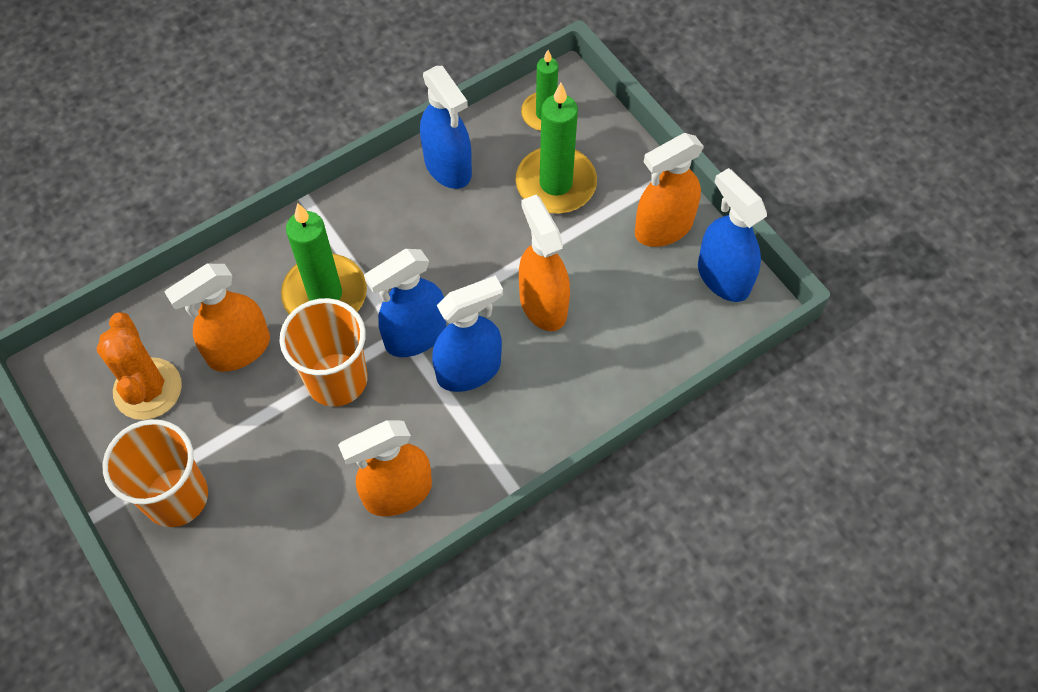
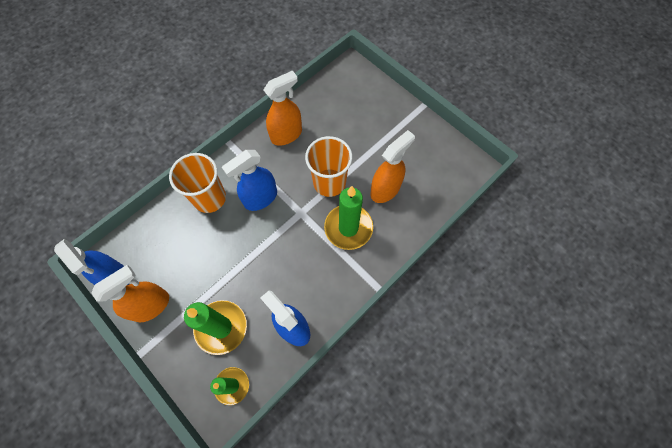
camera: 170 degrees right, 5 degrees up
(148, 389) = (424, 162): orange cactus -> none
(176, 497) = (389, 117): orange cup -> orange cup (209, 198)
(415, 336) = (293, 212): blue spray bottle -> none
(543, 304) = (223, 242): orange spray bottle -> none

